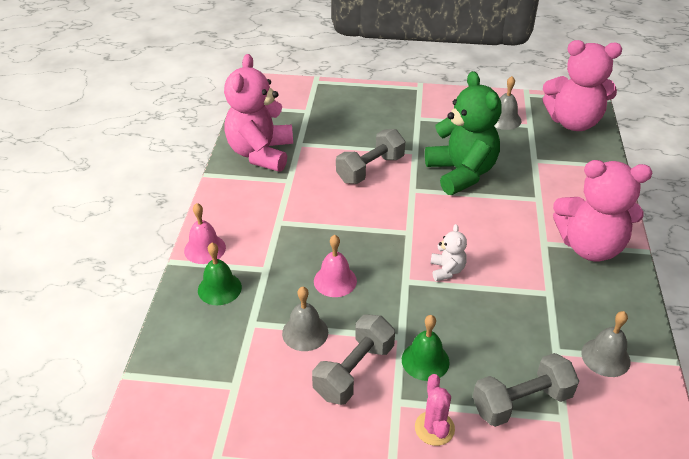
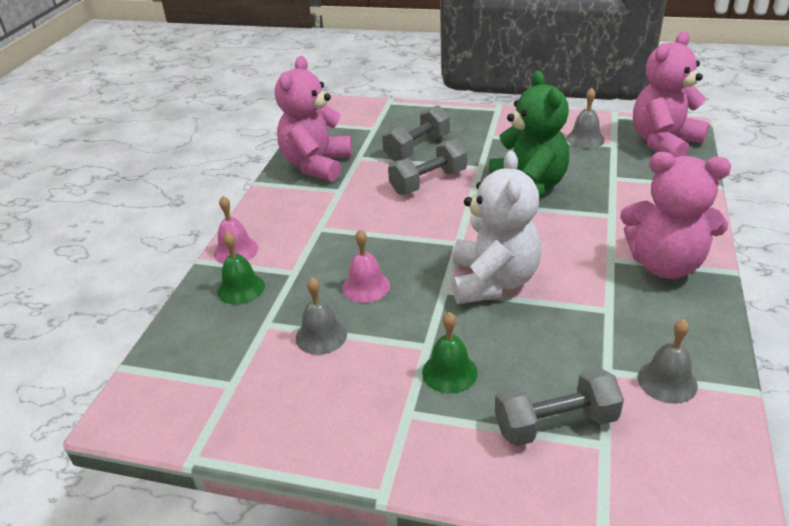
camera: 10 degrees right, 5 degrees down
(354, 371) = (366, 378): grey dumbbell -> grey dumbbell (417, 148)
(434, 428) = (445, 444): pink cactus -> none
(447, 270) = (493, 281): white teddy bear -> white teddy bear, size x2.23
(573, 122) = (664, 143): pink teddy bear -> pink teddy bear turned 120 degrees clockwise

